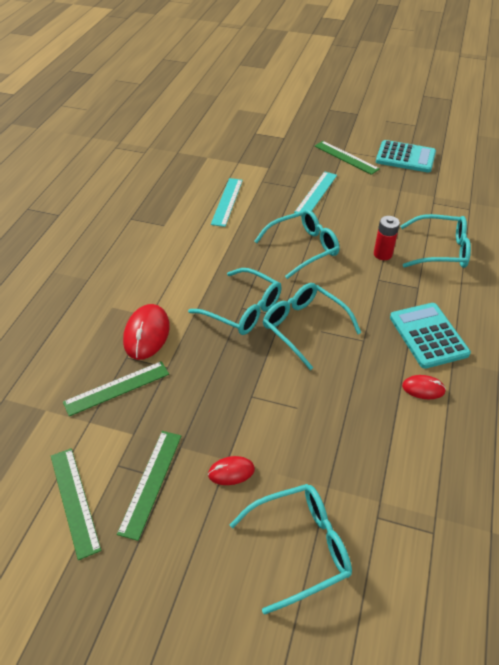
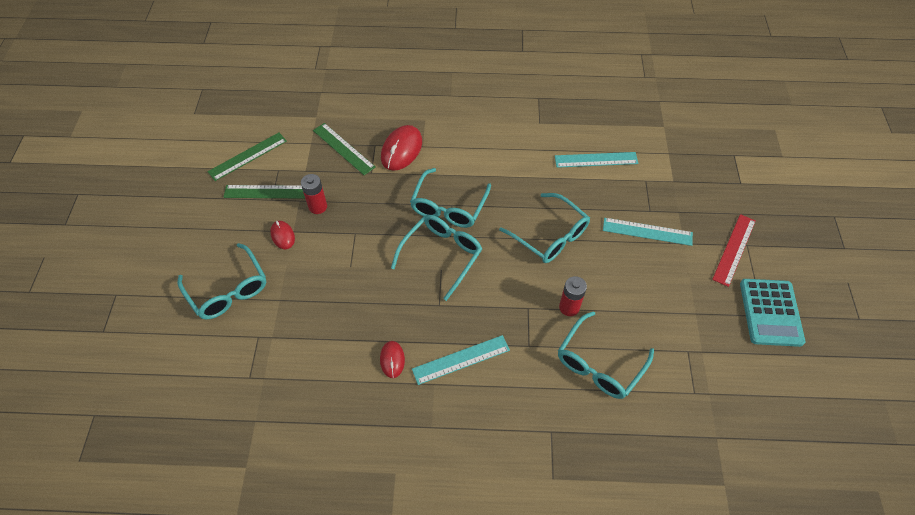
camera: 75 degrees right, 10 degrees up
(146, 334) = (401, 150): red mouse -> red mouse turned 60 degrees counterclockwise
(198, 427) = (318, 206): none -> red battery
(346, 157) = (734, 249): green ruler -> red ruler
(428, 335) = (461, 360): turquoise calculator -> turquoise ruler
(441, 250) = (599, 364): turquoise glasses -> turquoise glasses turned 45 degrees clockwise

